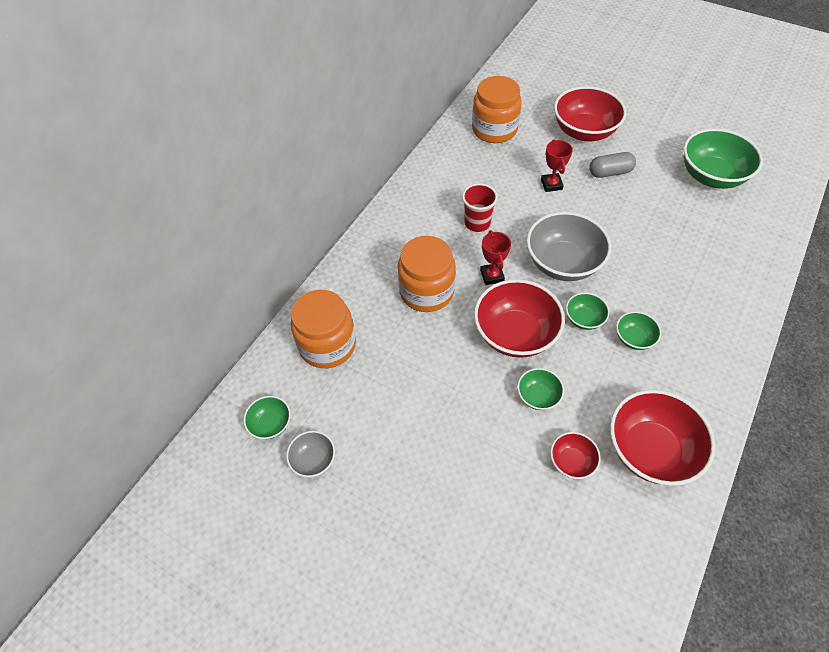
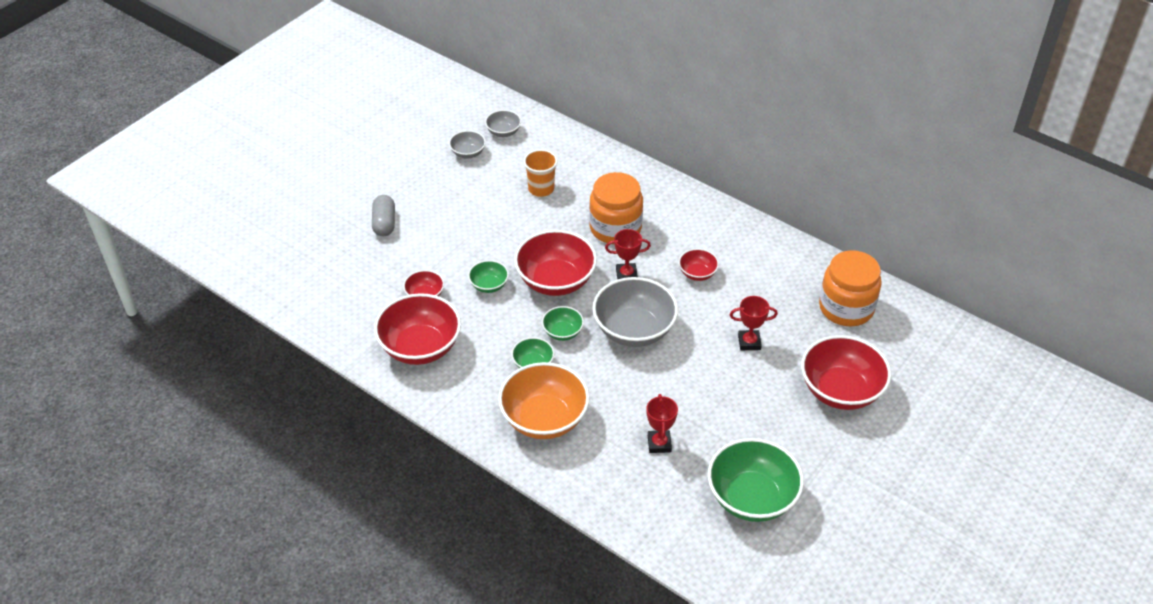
camera: 95 degrees right, 10 degrees down
(271, 424) = (503, 132): green bowl -> grey bowl
(327, 345) = (569, 164): orange jar -> none
(373, 367) = (541, 189): none -> orange cup
(477, 223) = (697, 273): red cup -> red bowl
(610, 172) = (765, 399): grey capsule -> grey capsule (384, 223)
(686, 234) = (659, 444): none -> red trophy
(696, 320) = (544, 419): none -> orange bowl

